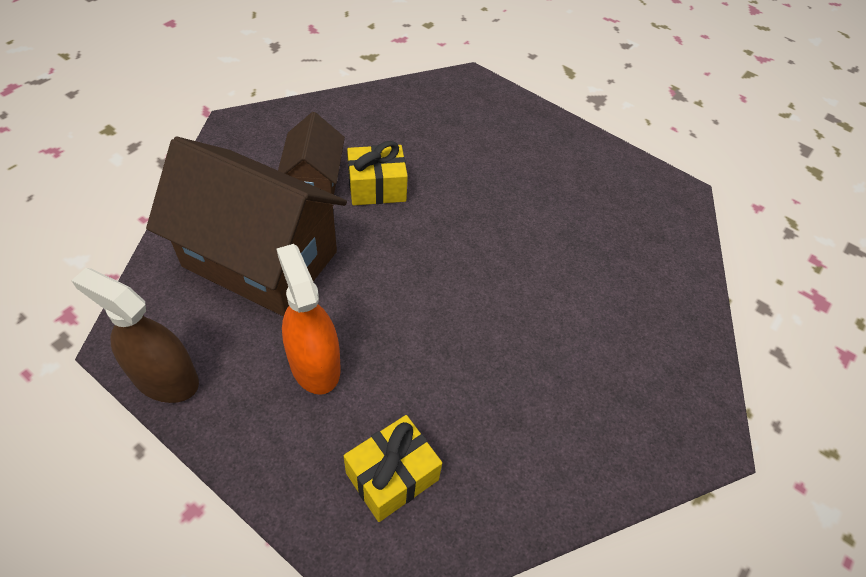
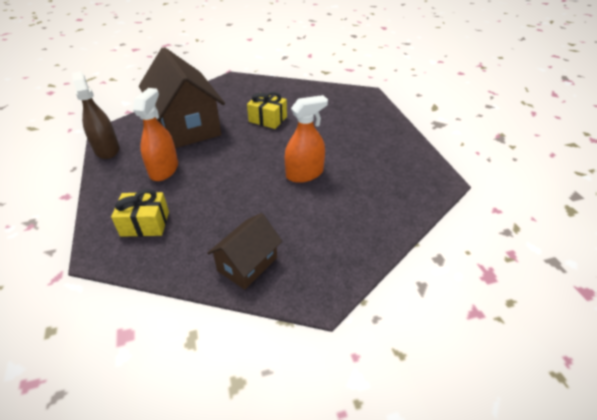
camera: 40 degrees right, 10 degrees down
(314, 180) = (242, 107): brown house -> brown house (247, 264)
(521, 263) = (304, 174): none -> orange spray bottle

